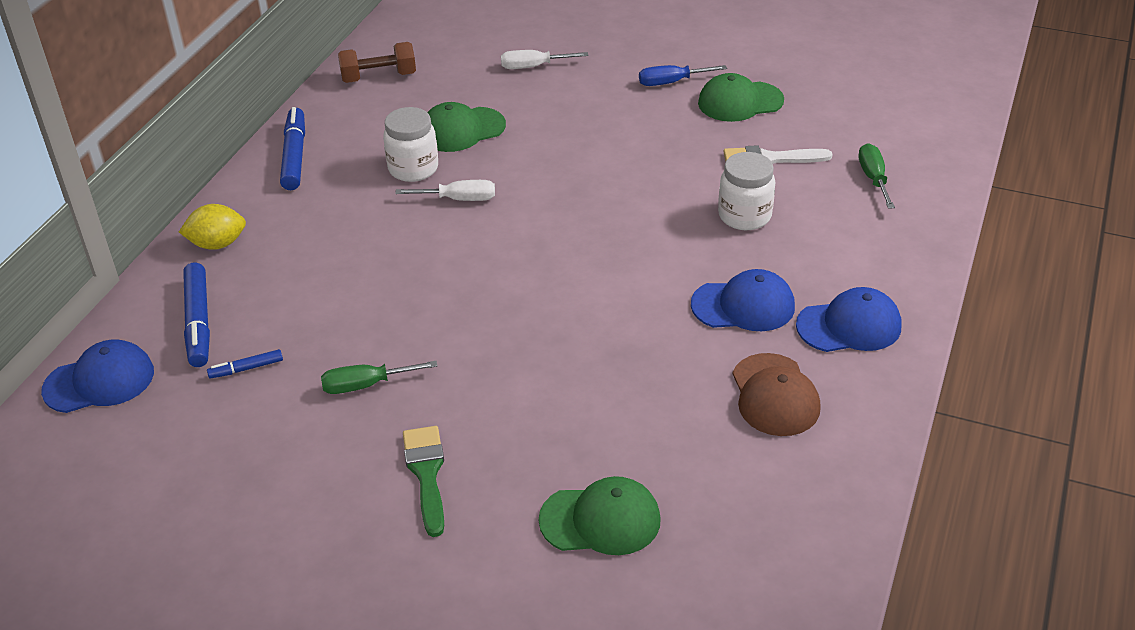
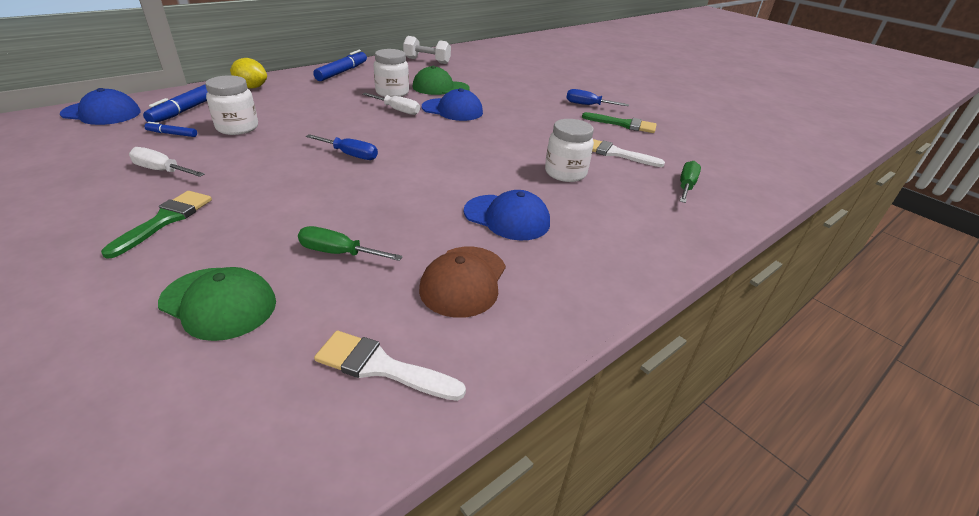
camera: 25 degrees right, 5 degrees down
(309, 321) = (237, 128): none -> white jar
(366, 385) = (214, 164): green screwdriver -> green screwdriver (338, 253)
(379, 77) = (427, 61): brown dumbbell -> white dumbbell
(495, 299) = (350, 155): none -> blue screwdriver
(533, 67) = (513, 79): white screwdriver -> white screwdriver (162, 170)
(740, 102) = (624, 124): green cap -> green brush
(791, 500) = (381, 367): none -> white brush
(849, 326) = (578, 261): blue cap -> blue cap (452, 110)

